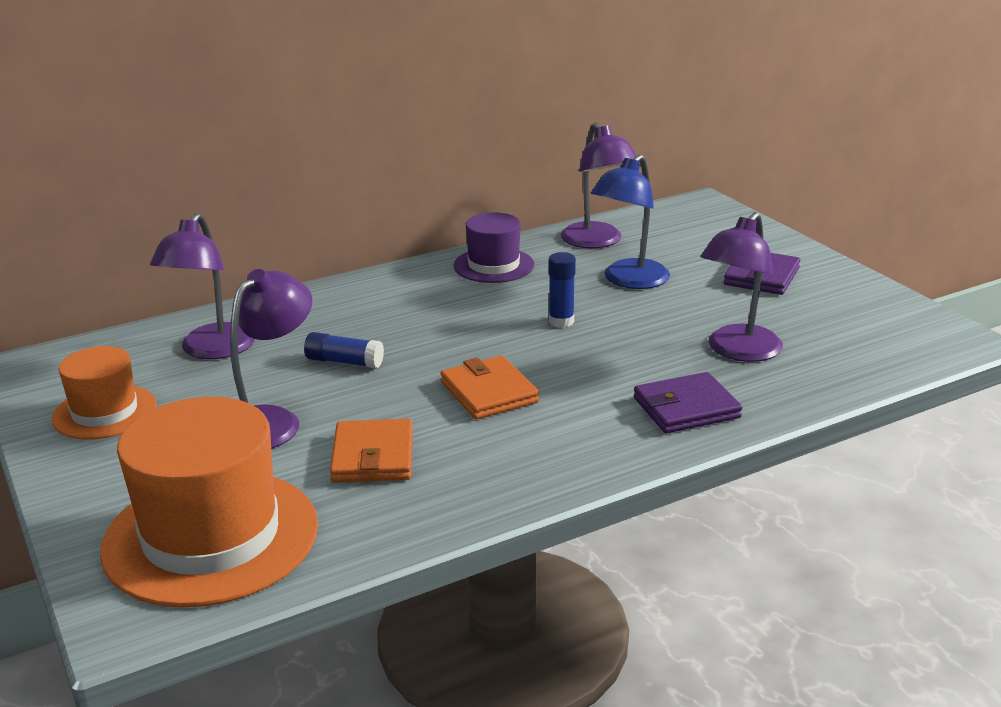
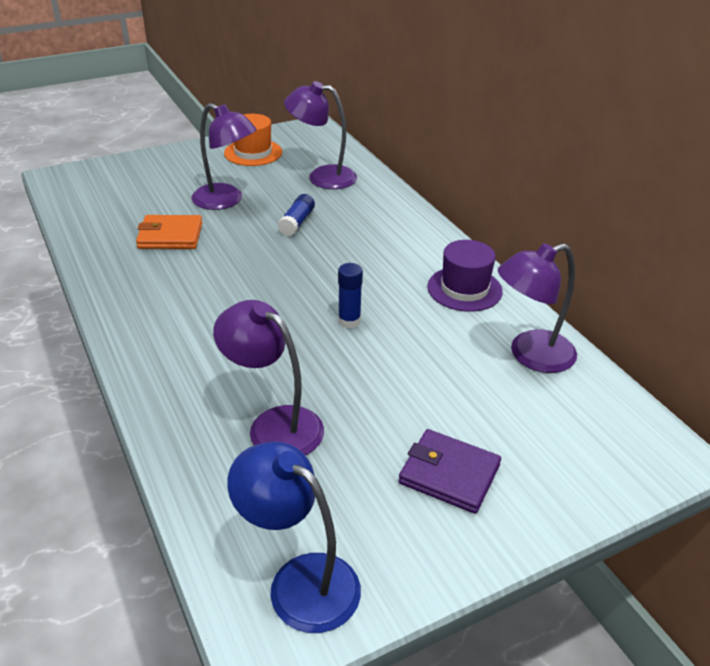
camera: 90 degrees right, 10 degrees up
(211, 536) = (113, 191): orange hat -> none
(489, 392) = (237, 280): orange wallet -> none
(629, 281) = (434, 369): blue lamp -> blue lamp (299, 581)
(686, 408) = (182, 377): purple wallet -> none

